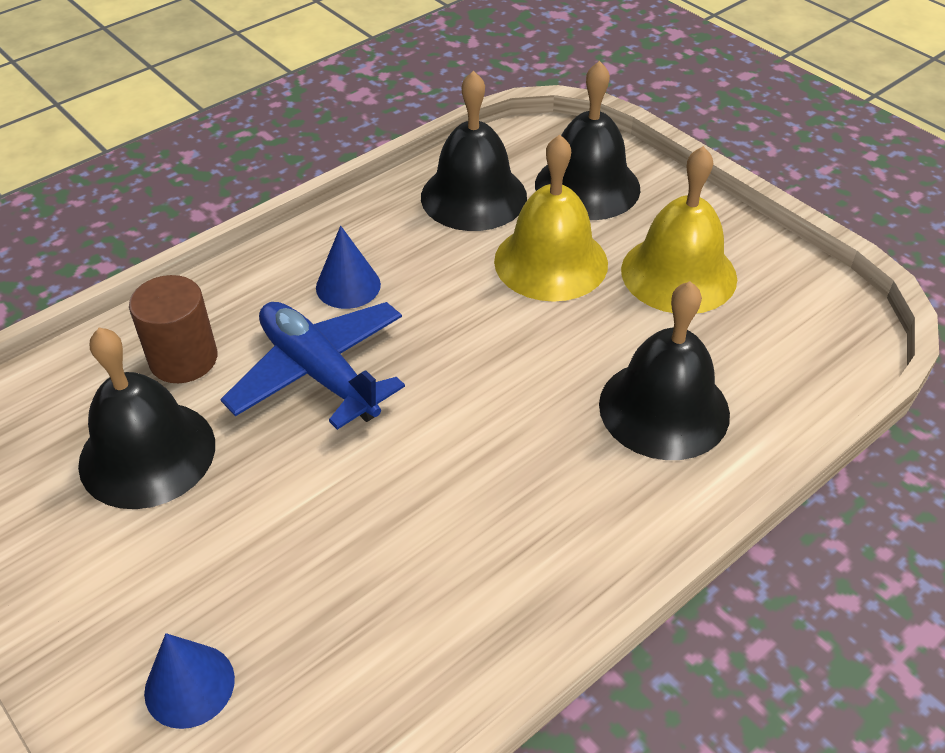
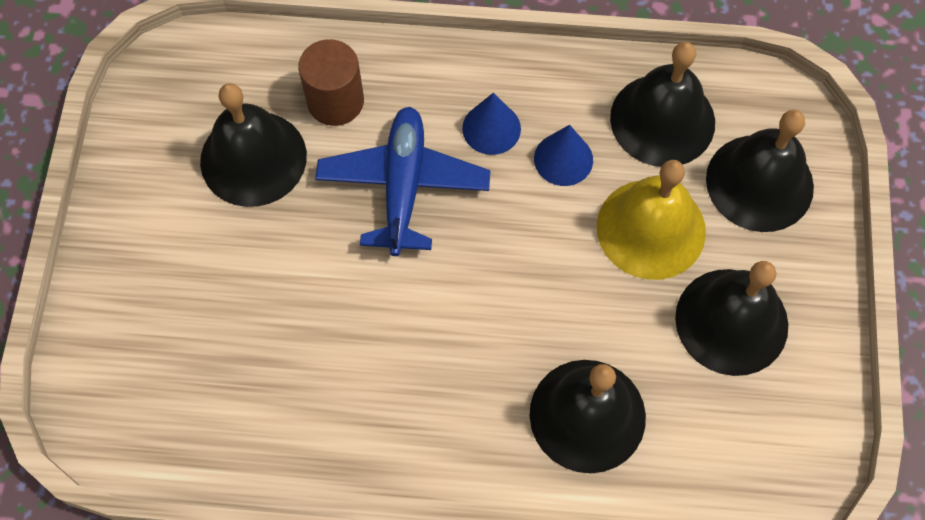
camera: 45 degrees right, 20 degrees up
(189, 685) = (144, 335): blue cone -> blue cone (563, 159)
(678, 273) = (731, 321): yellow bell -> black bell

